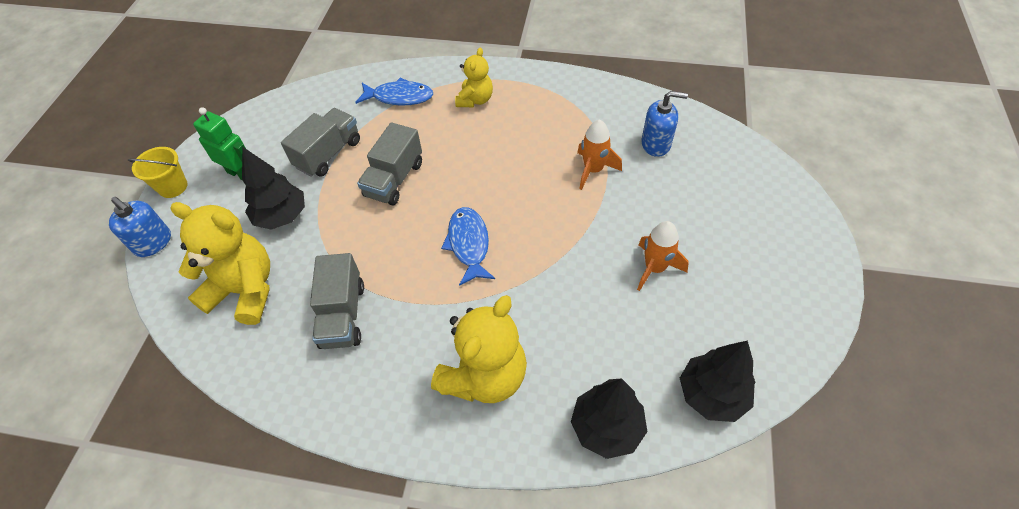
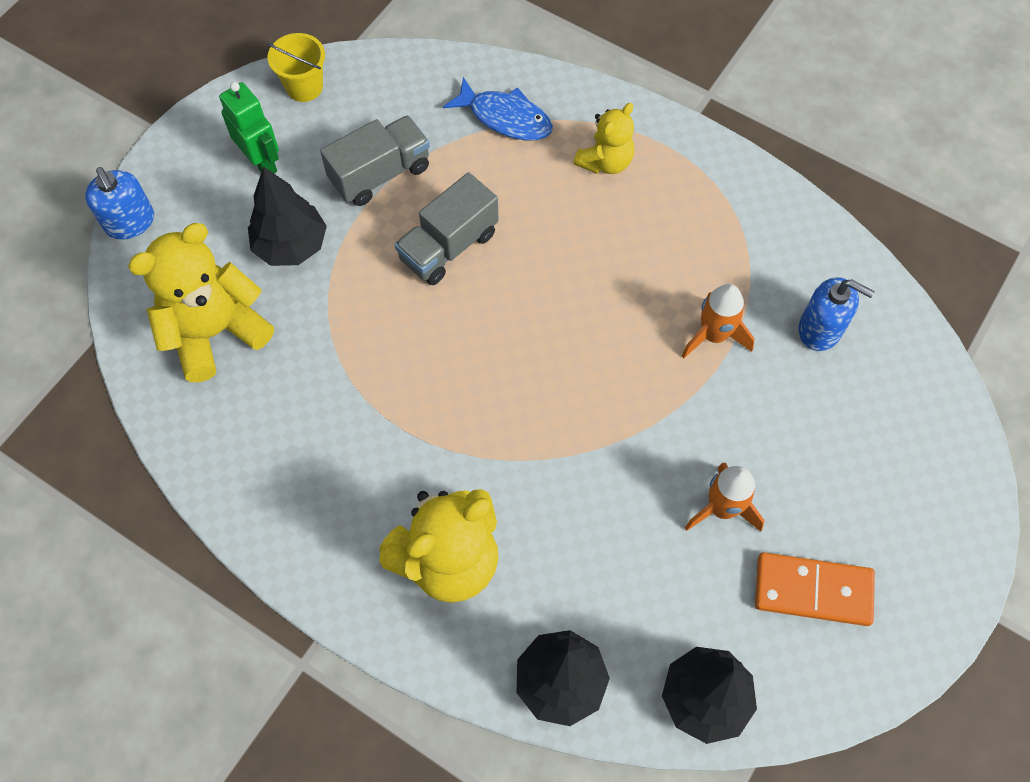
camera: 20 degrees right, 10 degrees up
(173, 187) = (175, 149): yellow bucket -> yellow bucket (304, 87)
(245, 290) = (215, 332): yellow teddy bear -> yellow teddy bear turned 75 degrees counterclockwise
(343, 315) = (316, 412): grey truck -> none
(469, 244) = (503, 378): blue fish -> none
(741, 295) = (813, 591): none -> orange domino

